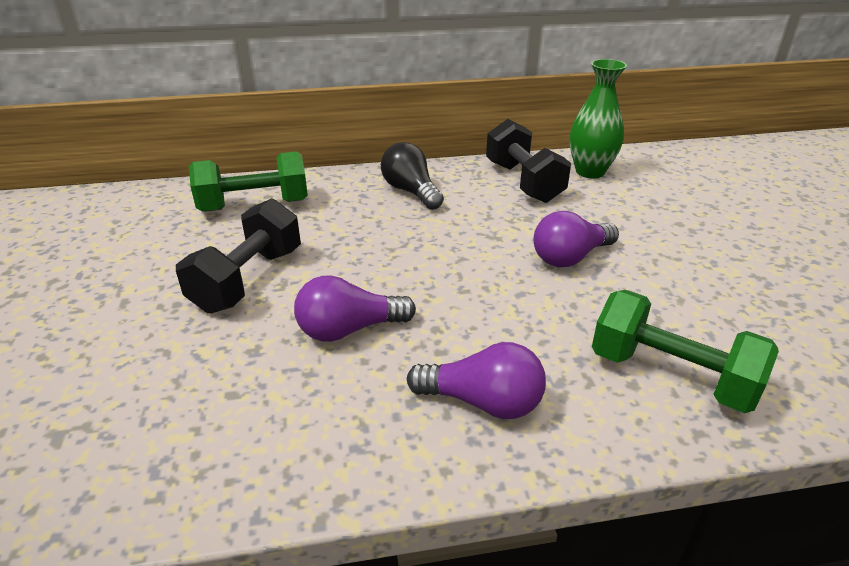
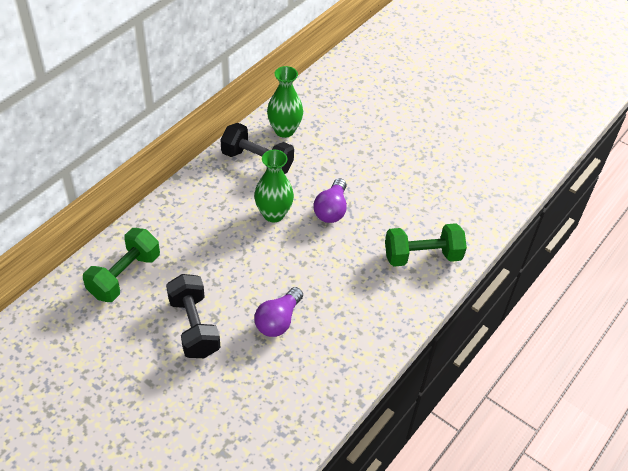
camera: 45 degrees left, 15 degrees up
(411, 191) = (203, 207): black light bulb -> none
(483, 402) = (367, 317): purple light bulb -> none
(485, 229) = (273, 214): none -> green vase

